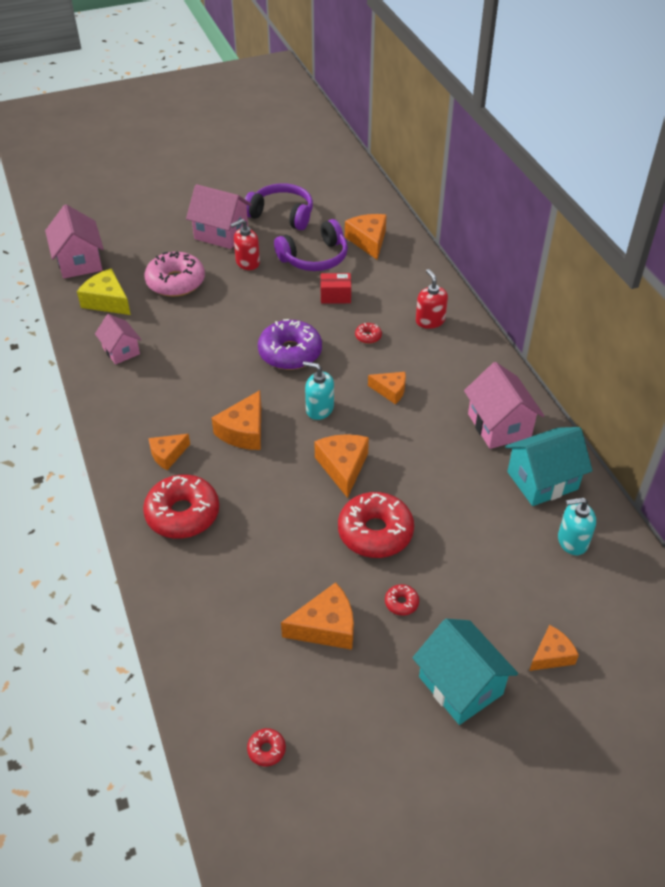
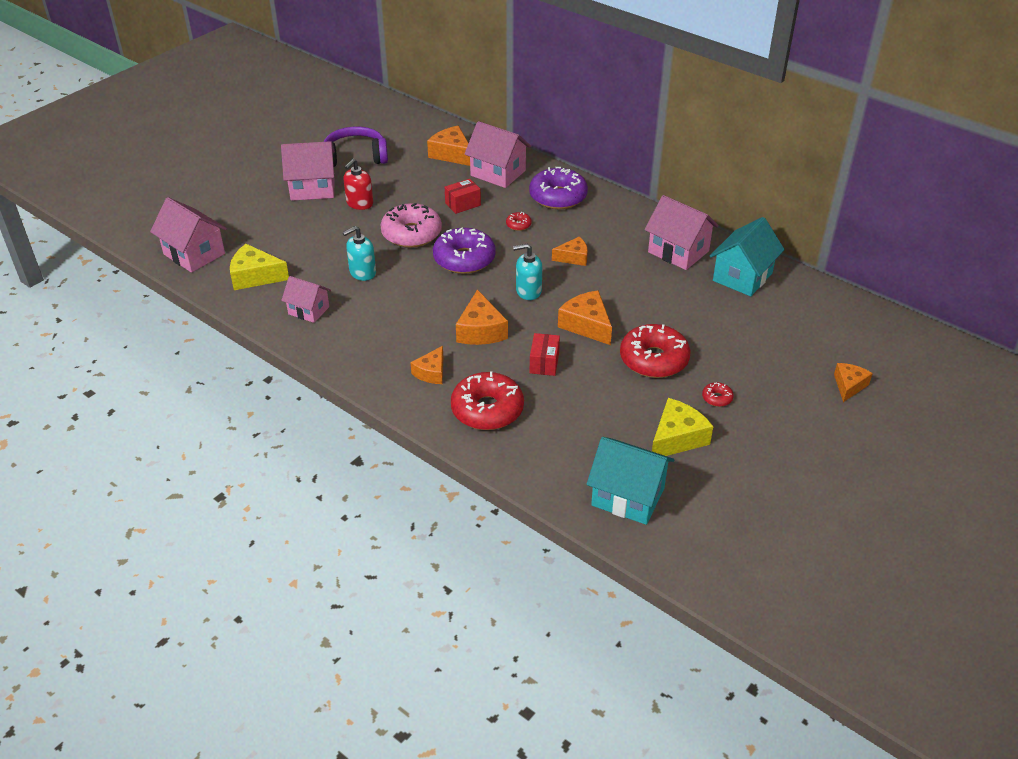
camera: 30 degrees left, 5 degrees down
(176, 282) = (307, 240): pink donut -> pink donut (411, 234)
(266, 750) = (710, 538): red donut -> none
(271, 489) = (544, 363): none -> red box
(314, 258) = (417, 181): purple headphones -> none
(326, 627) = (677, 438): orange cheese -> yellow cheese
(394, 275) = (498, 173): none -> pink house
(430, 321) = (558, 197): red soap dispenser -> purple donut
(460, 685) = (806, 432): turquoise house -> turquoise house (628, 497)
(572, 541) = (798, 308): turquoise soap dispenser -> turquoise soap dispenser (362, 272)

